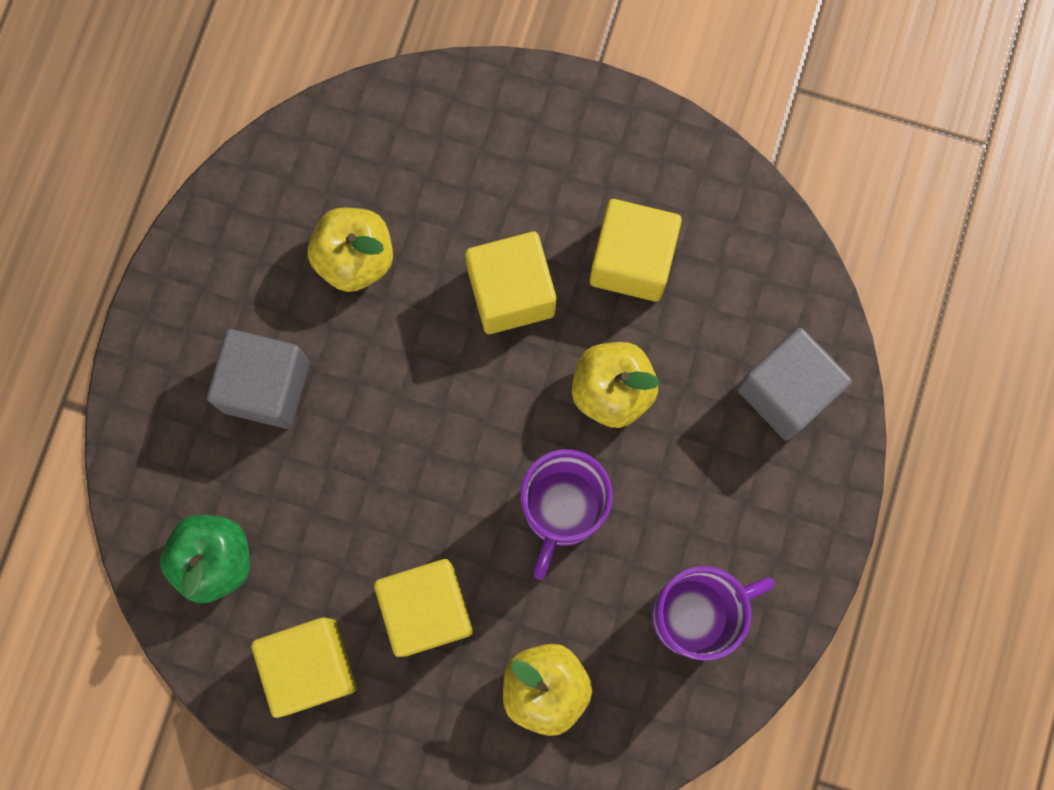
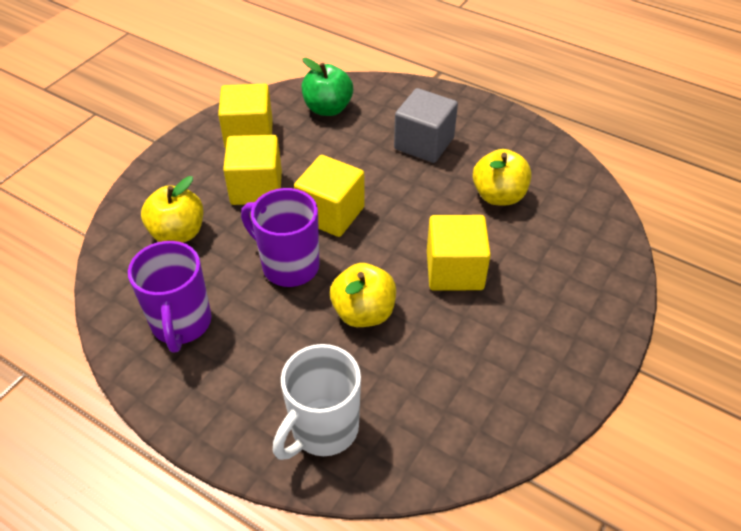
camera: 105 degrees right, 30 degrees down
(632, 261) = (462, 348): yellow cube -> yellow cube (331, 213)
(786, 391) = (323, 430): grey cube -> white mug

